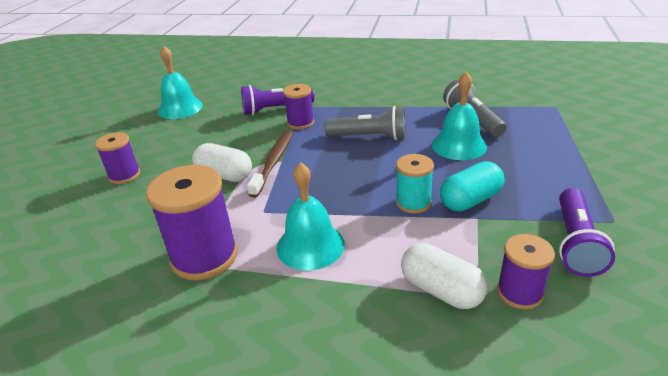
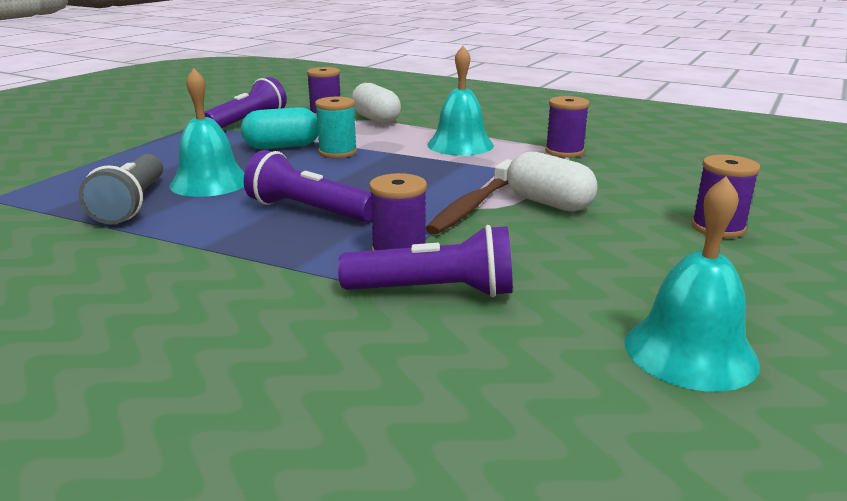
camera: 165 degrees left, 10 degrees down
(204, 257) = (564, 152): purple spool -> purple spool, size x0.58
(369, 137) = (308, 210): grey flashlight -> purple flashlight

